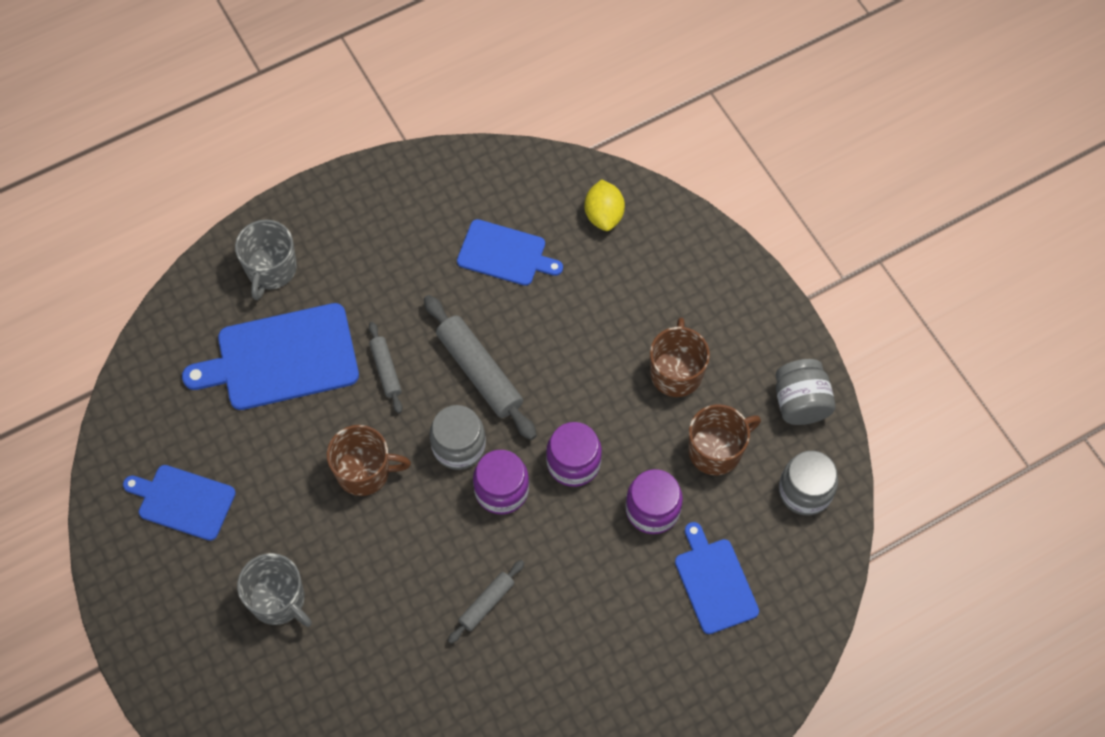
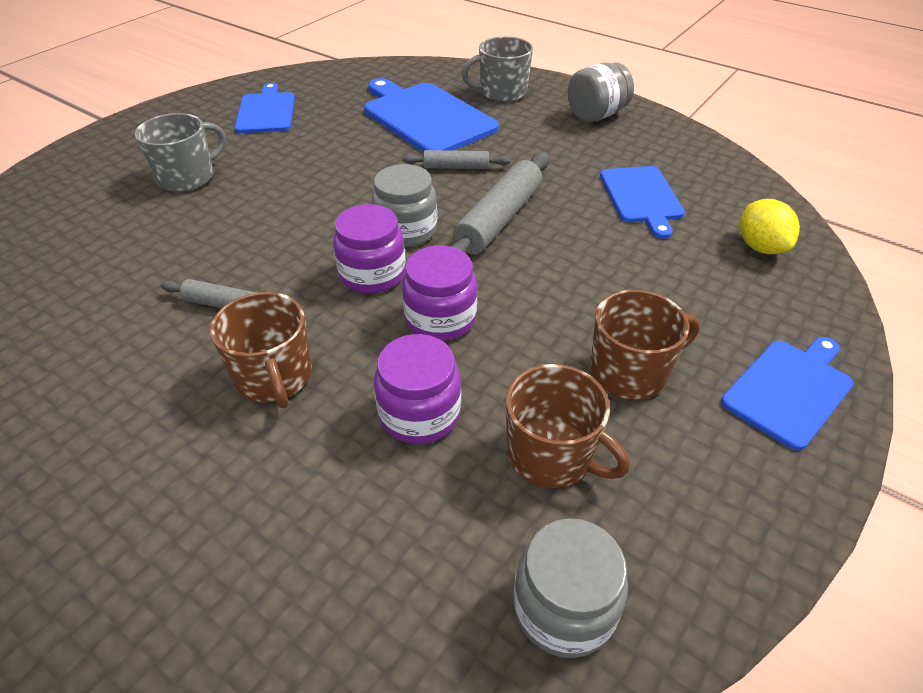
camera: 65 degrees right, 20 degrees down
(278, 600) = (188, 177): grey mug -> grey mug turned 150 degrees counterclockwise
(365, 471) = (343, 185): brown mug -> brown mug (274, 377)
(385, 370) = (456, 167): grey rolling pin -> grey rolling pin turned 45 degrees clockwise
(604, 215) = (760, 247): yellow lemon -> yellow lemon turned 75 degrees counterclockwise
(714, 582) = (339, 529): blue cutting board -> blue cutting board (789, 389)
(800, 403) = (708, 539): grey jar -> grey jar (596, 115)

